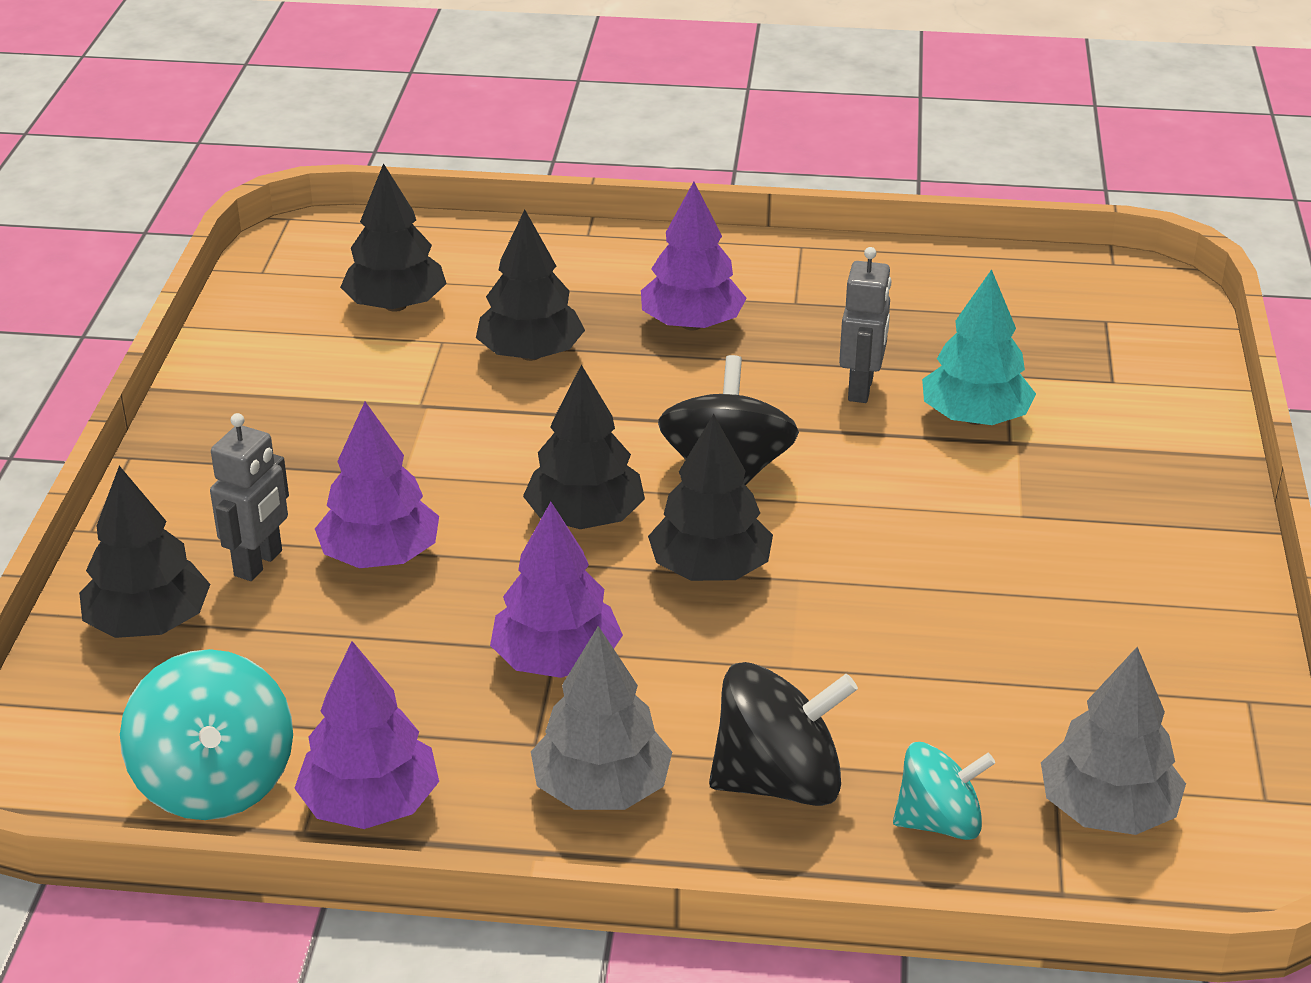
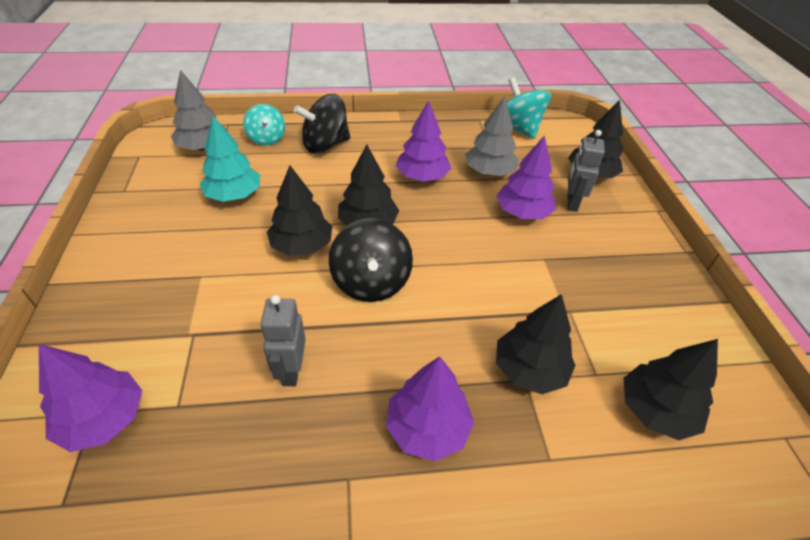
camera: 165 degrees right, 10 degrees up
(370, 804) = (463, 127): purple tree -> purple tree (103, 419)
(585, 518) = (438, 244): black tree -> black tree (302, 245)
(601, 788) = (388, 138): grey tree -> grey tree (489, 172)
(939, 822) = (267, 138): turquoise spinning top -> turquoise spinning top turned 90 degrees counterclockwise
(975, 418) = (212, 353): turquoise tree -> turquoise tree (234, 195)

